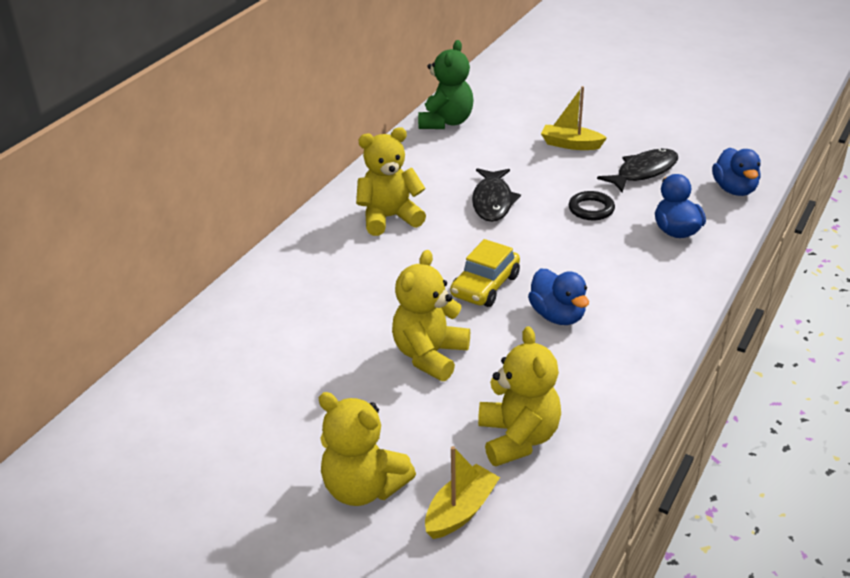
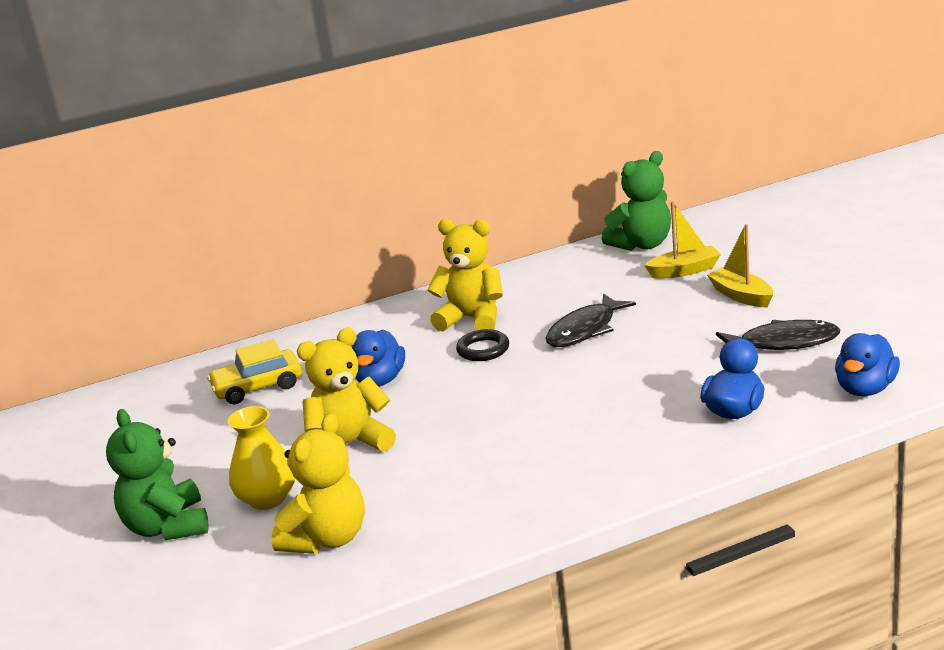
camera: 40 degrees right, 10 degrees down
(363, 488) = (167, 527): yellow teddy bear -> green teddy bear
(421, 427) = (267, 498): none -> yellow vase
(461, 511) = (209, 575): yellow boat -> yellow boat (684, 271)
(485, 286) = (474, 403): yellow car -> yellow car (258, 387)
(557, 316) = (502, 450): blue duck -> blue duck (380, 380)
(591, 209) = (673, 364): black ring -> black ring (483, 349)

